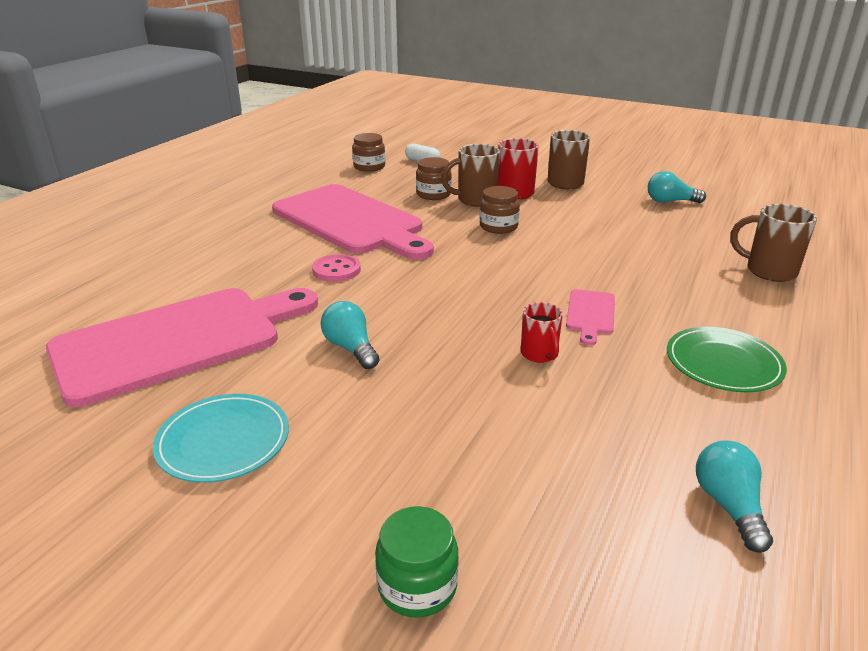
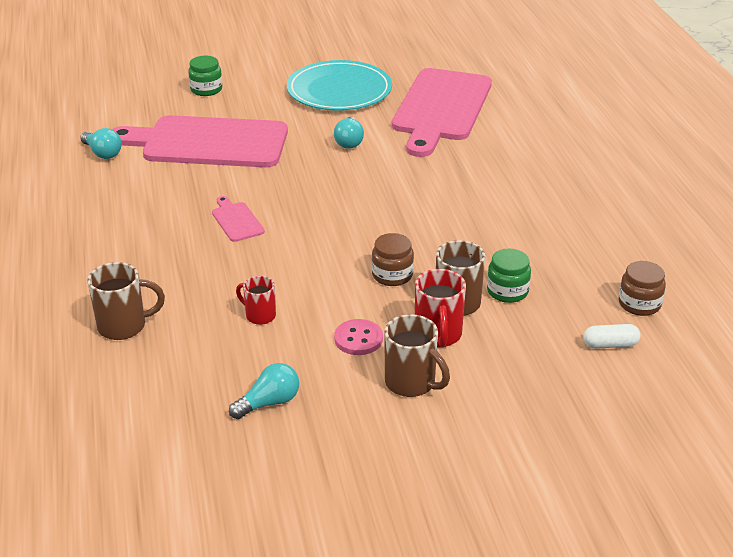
camera: 140 degrees right, 5 degrees up
(223, 441) = (339, 90): turquoise plate -> turquoise plate, size x1.58
(336, 270) = (441, 179): pink button -> pink button (358, 339)
(351, 221) = (512, 223): pink cutting board -> pink cutting board (208, 143)
(351, 348) = (349, 141): turquoise light bulb -> turquoise light bulb turned 75 degrees clockwise
(433, 194) = (507, 291): brown jar -> green jar
(539, 354) = (243, 181): red mug -> red mug (259, 315)
(723, 363) = (130, 221): green plate -> none

